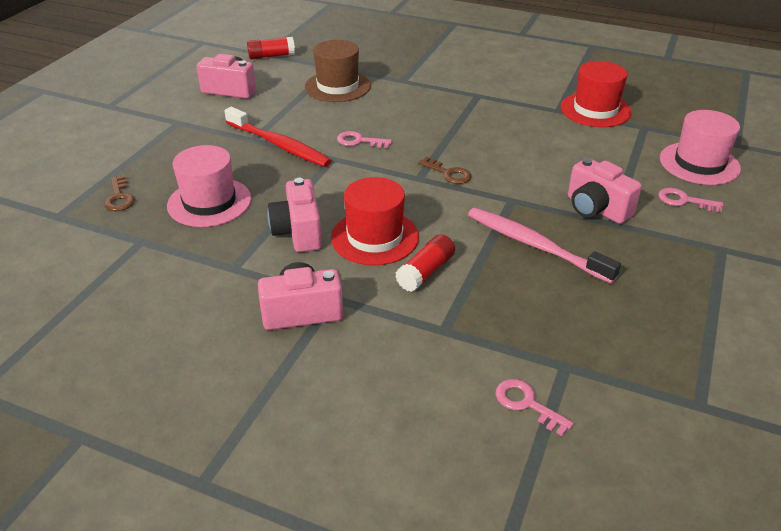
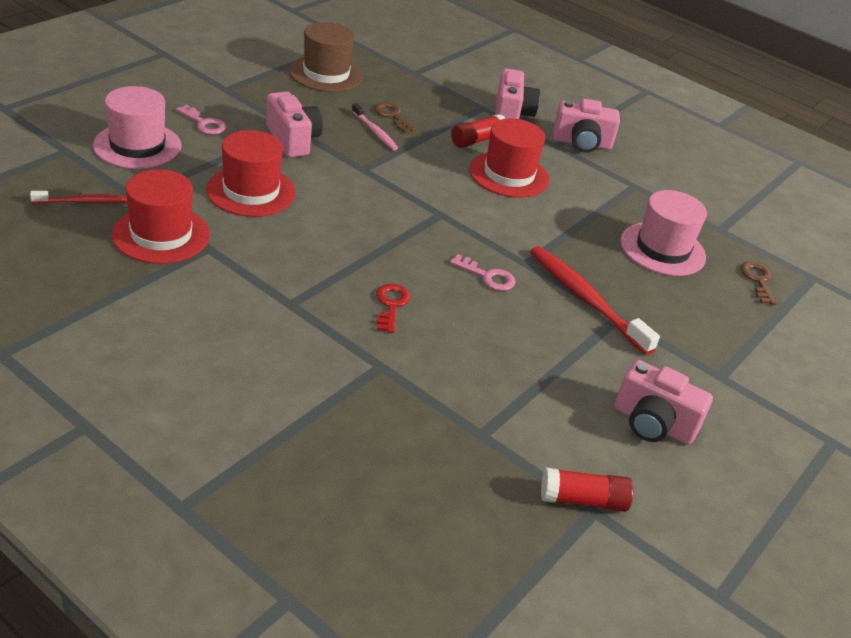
camera: 170 degrees left, 0 degrees up
(298, 232) = (576, 197): pink camera -> pink camera (511, 114)
(338, 86) = (486, 382): brown hat -> brown hat (326, 74)
(416, 108) = (391, 305): none -> red key
(448, 173) = (407, 209): brown key -> brown key (392, 116)
(526, 404) = (452, 67): pink key -> none
(535, 245) = (375, 132): pink toothbrush -> pink toothbrush, size x0.55
(576, 153) = (251, 191): none -> red hat
(667, 115) = (84, 202): none -> red toothbrush

